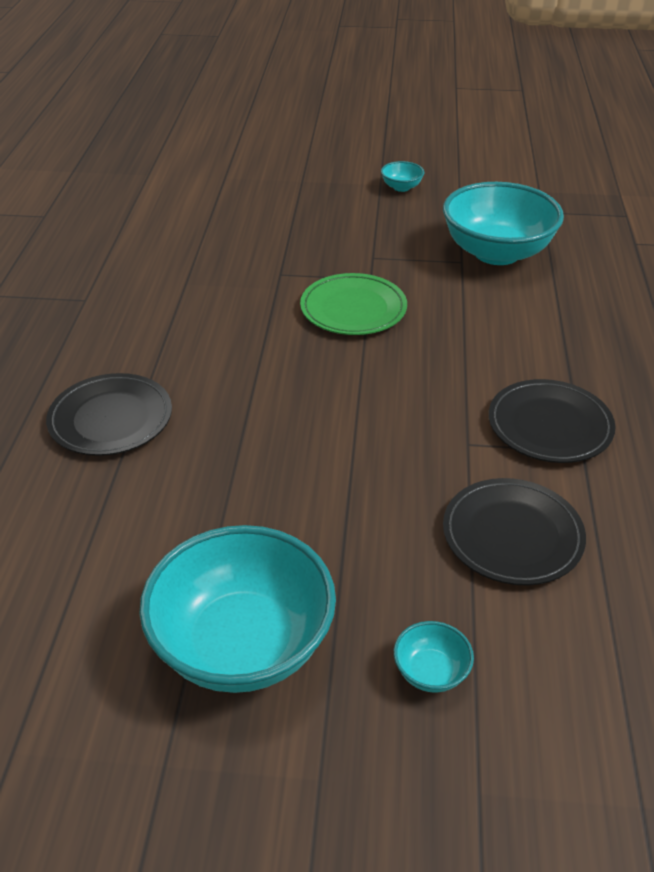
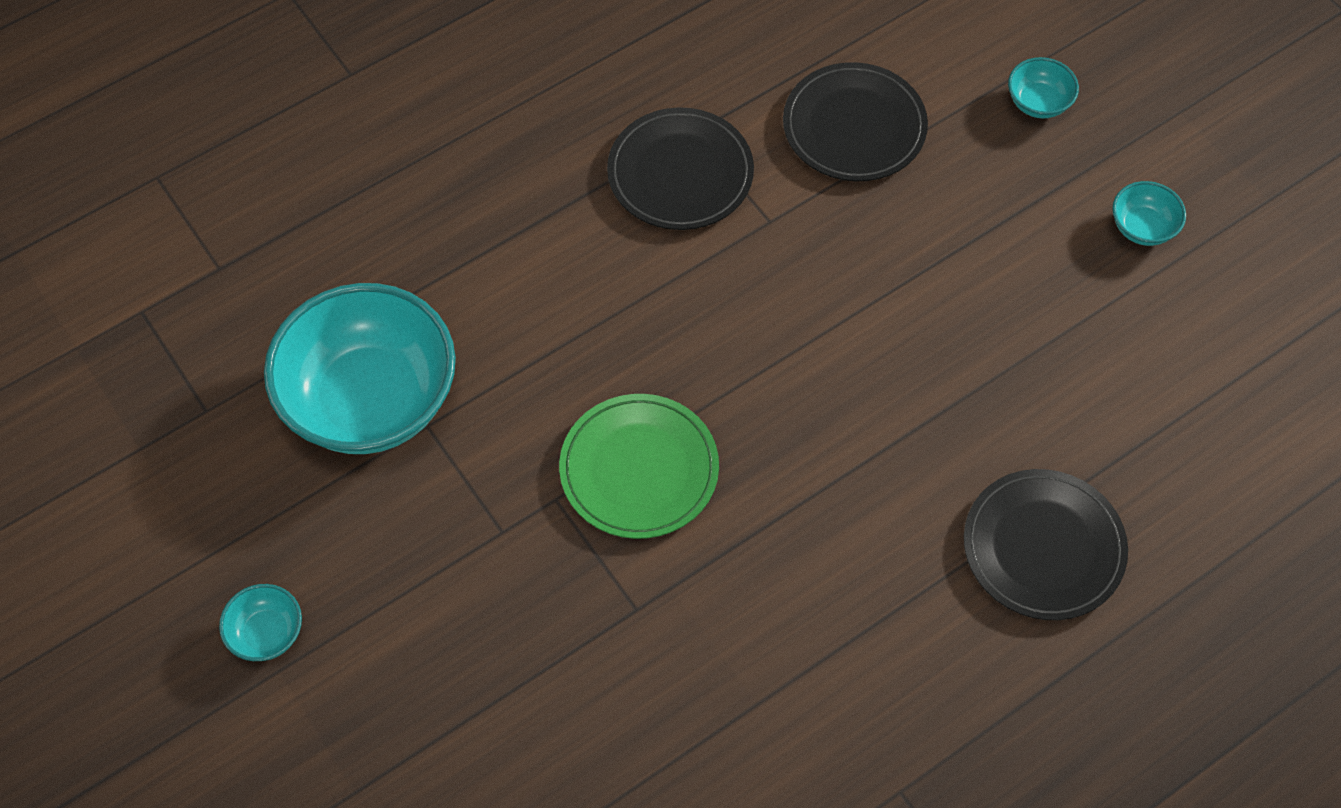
camera: 130 degrees left, 20 degrees up
(243, 644) = (1142, 227): turquoise bowl -> turquoise bowl, size x0.41

